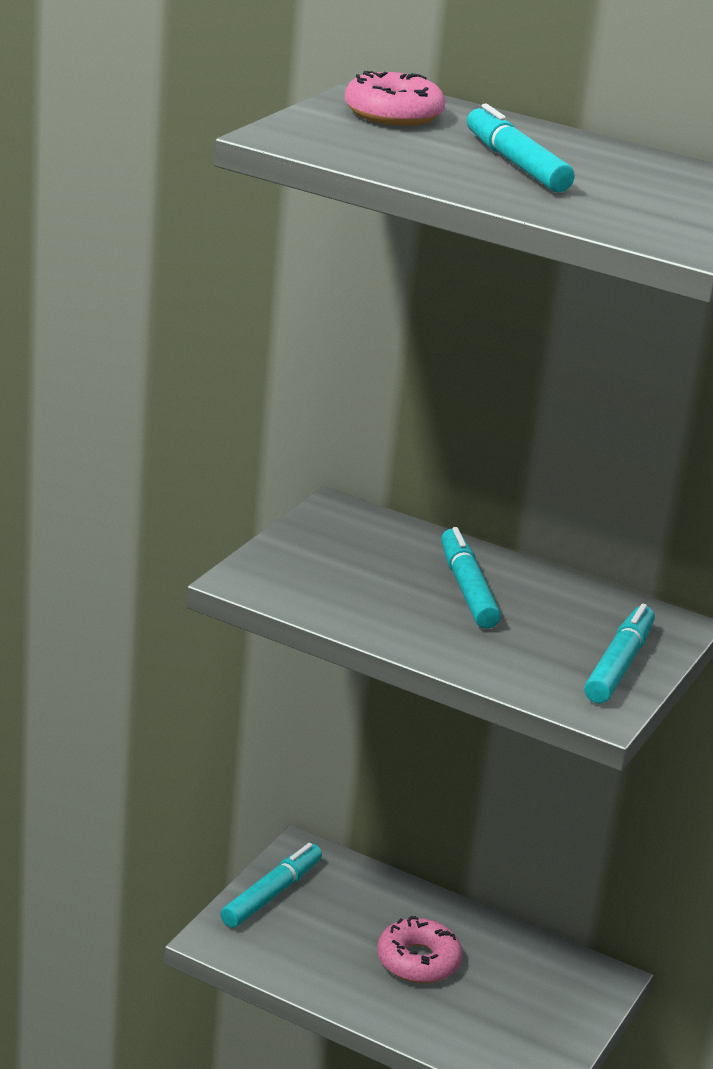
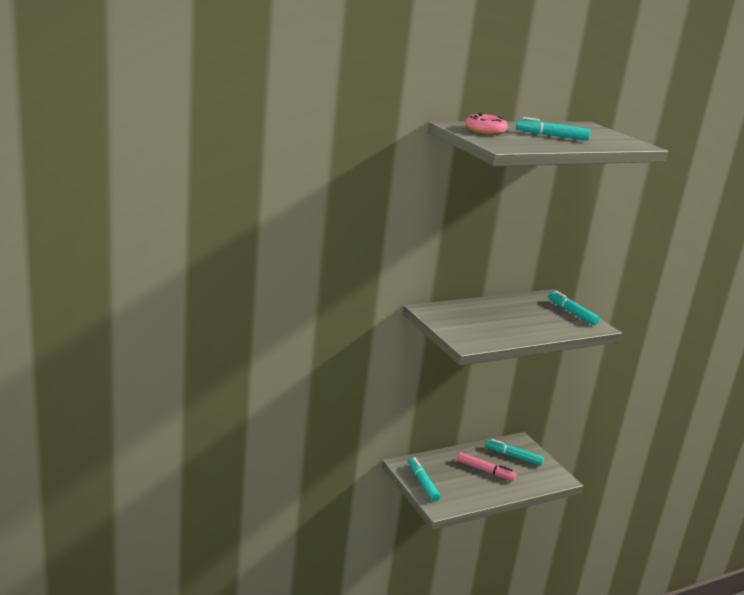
camera: 55 degrees left, 5 degrees down
(418, 961) = (485, 471): pink donut -> pink marker
(467, 589) = (504, 313): turquoise marker -> turquoise marker (513, 456)

